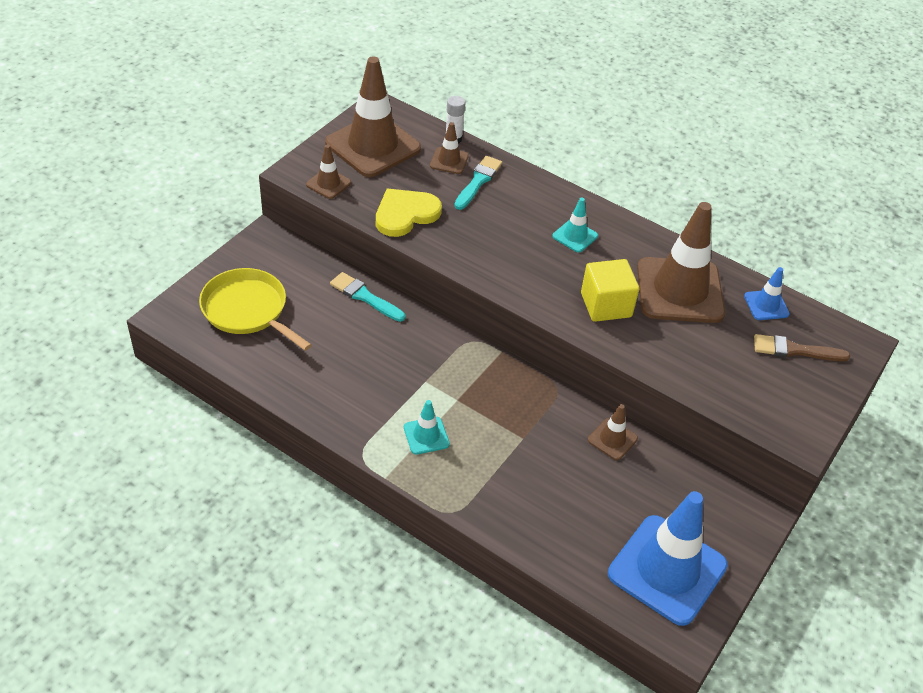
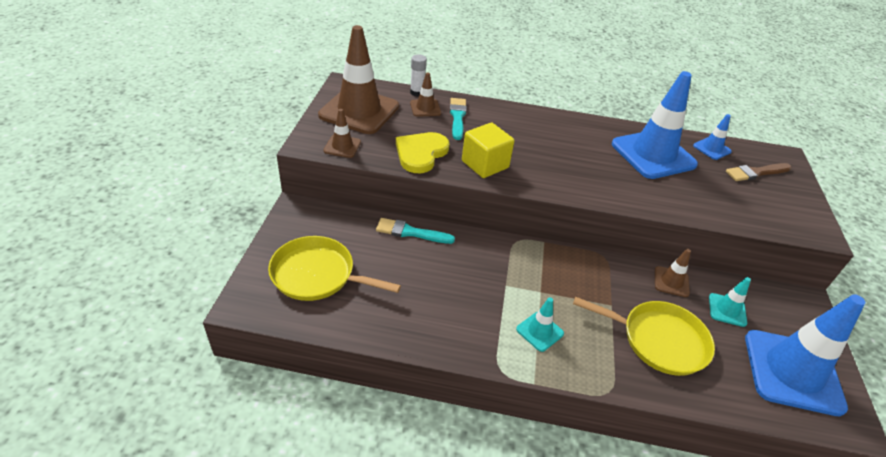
camera: 25 degrees left, 5 degrees down
(545, 488) = (659, 340): none -> yellow pan
(575, 236) = (555, 137): turquoise traffic cone -> turquoise traffic cone (727, 310)
(606, 305) = (616, 178): yellow cube -> yellow cube (485, 164)
(679, 290) = (653, 154): brown traffic cone -> blue traffic cone

